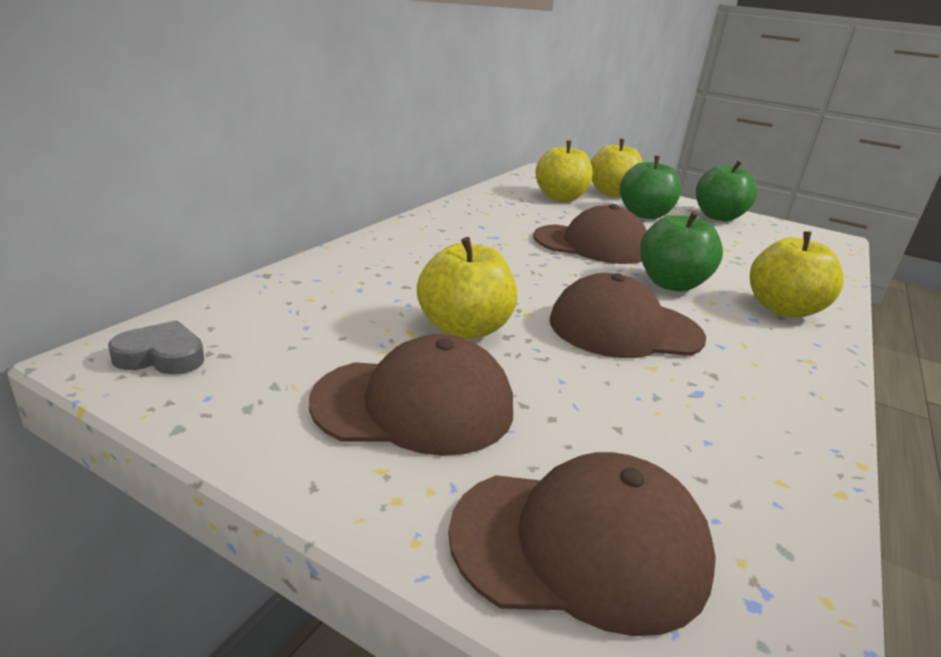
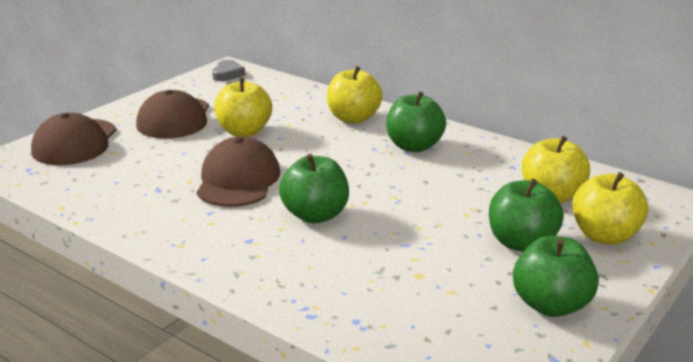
camera: 100 degrees right, 0 degrees up
(481, 232) = (414, 146): none -> green apple
(591, 244) = (401, 192): brown cap -> none
(782, 309) = (265, 261): yellow apple -> yellow apple (353, 118)

